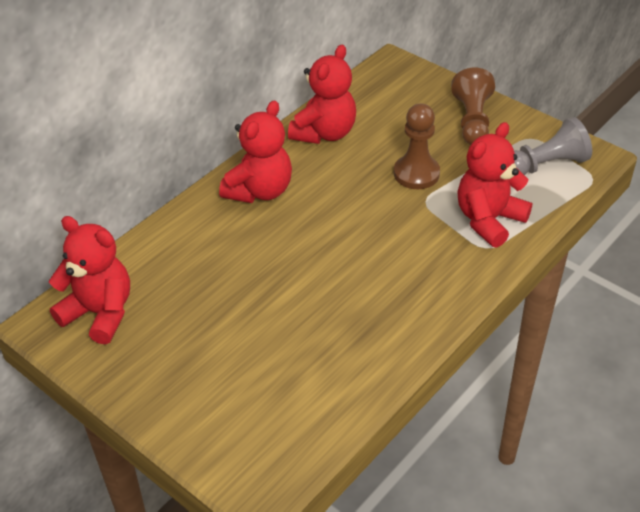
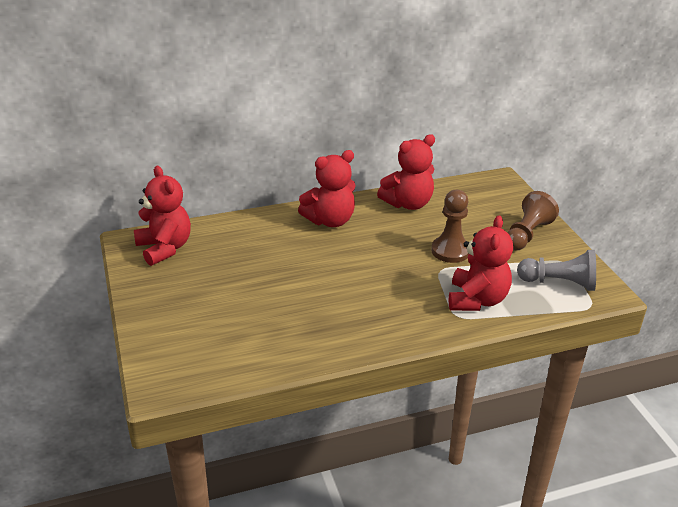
camera: 30 degrees right, 10 degrees down
(489, 220) = (477, 300): red teddy bear -> red teddy bear turned 120 degrees clockwise

